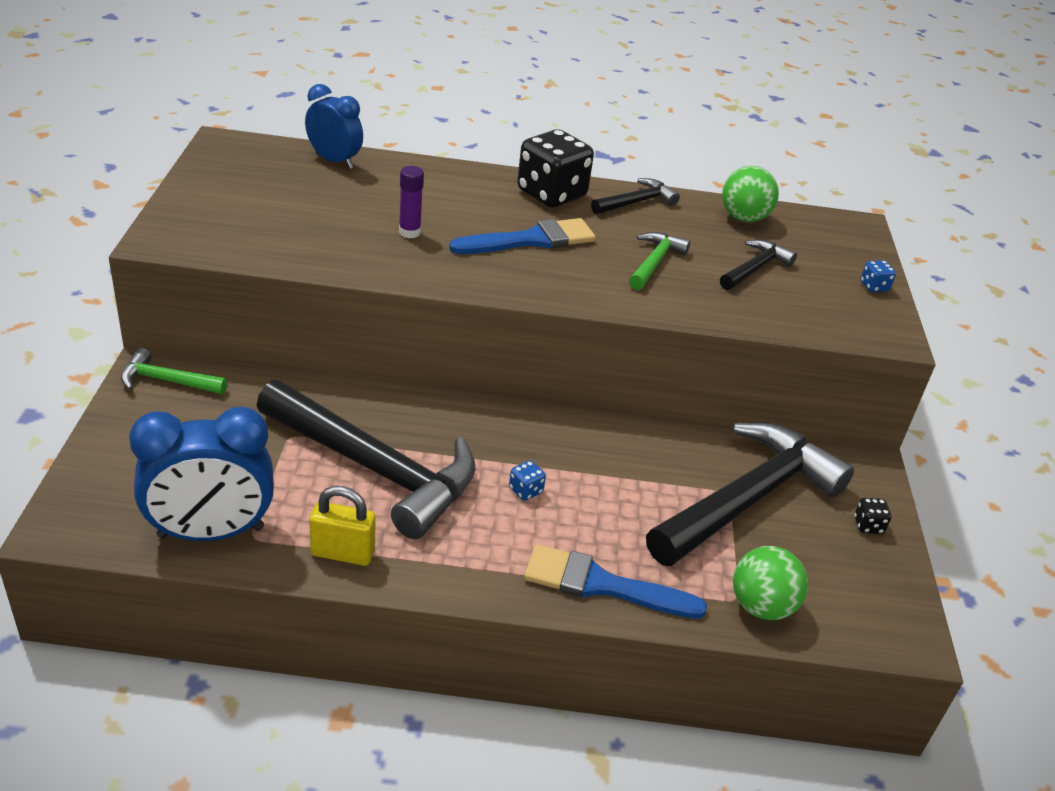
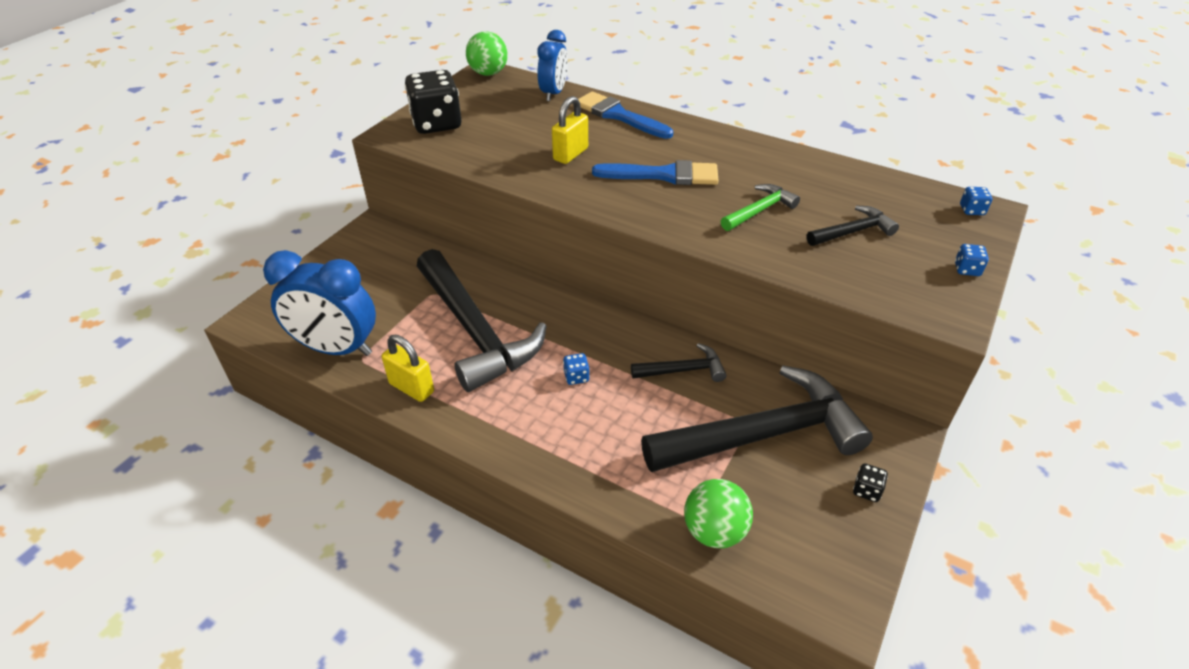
camera: 30 degrees right, 5 degrees up
(167, 381) = (379, 236): green hammer -> none
(334, 161) = (553, 93): blue clock -> blue clock turned 45 degrees clockwise
(409, 232) = (570, 154): purple glue stick -> yellow padlock
(551, 194) = (708, 141): black dice -> black dice (436, 124)
(602, 585) = (588, 470): blue brush -> blue brush (619, 116)
(636, 202) = (779, 158): black hammer -> black hammer (683, 370)
(744, 218) = (873, 186): green ball -> green ball (488, 73)
(843, 228) = (972, 210): none -> blue dice

